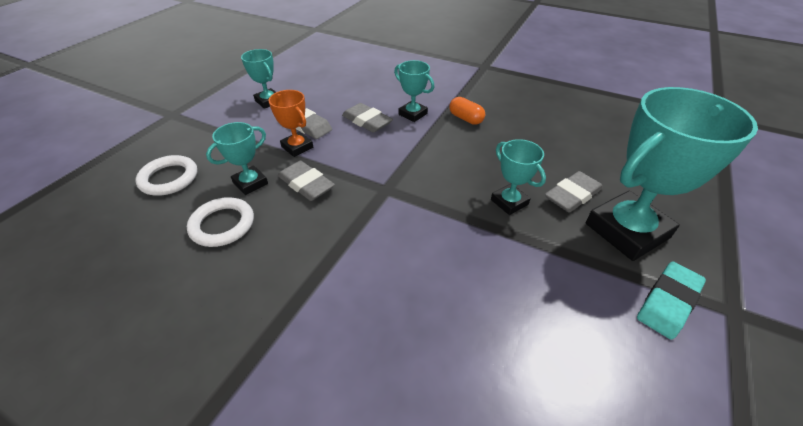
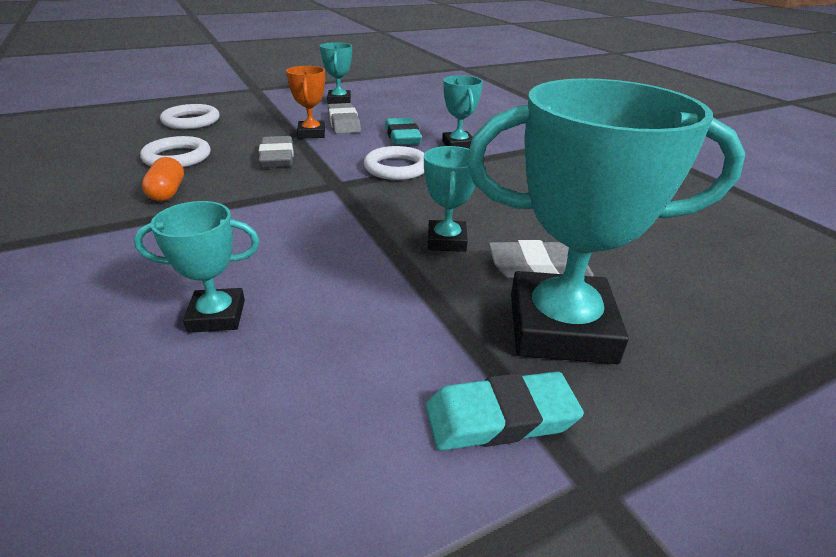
camera: 35 degrees right, 10 degrees down
(250, 183) = (238, 142): turquoise trophy -> turquoise trophy (217, 316)
(367, 121) = (402, 136): grey eraser -> turquoise eraser
(403, 154) = (396, 168): none -> white ring
(465, 119) = (512, 165): orange capsule -> orange capsule (167, 192)

